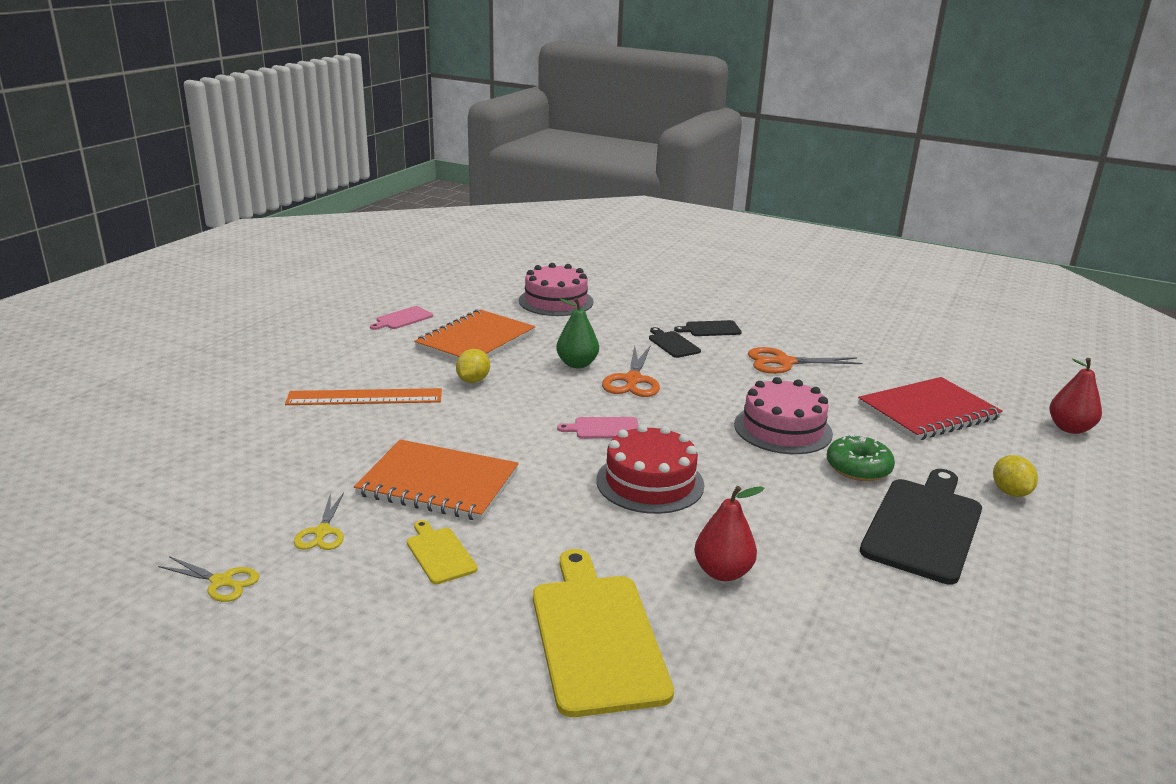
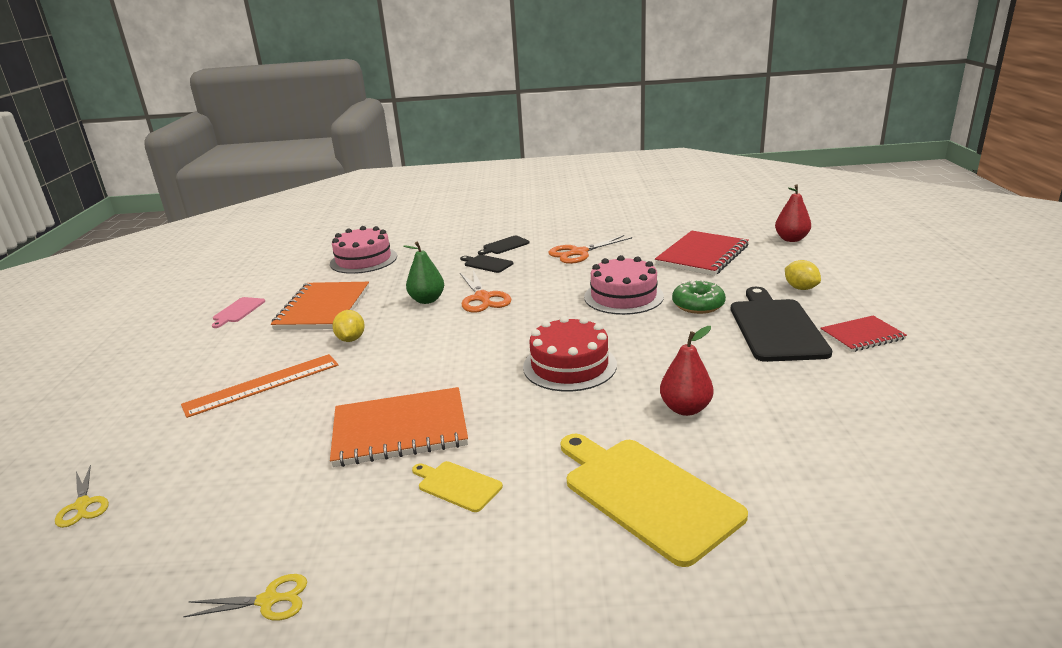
camera: 25 degrees left, 0 degrees up
(322, 532) = (331, 512): yellow scissors -> yellow scissors (83, 505)
(604, 428) = (495, 339): pink cutting board -> none
(1024, 575) = (862, 336): none -> red notebook

